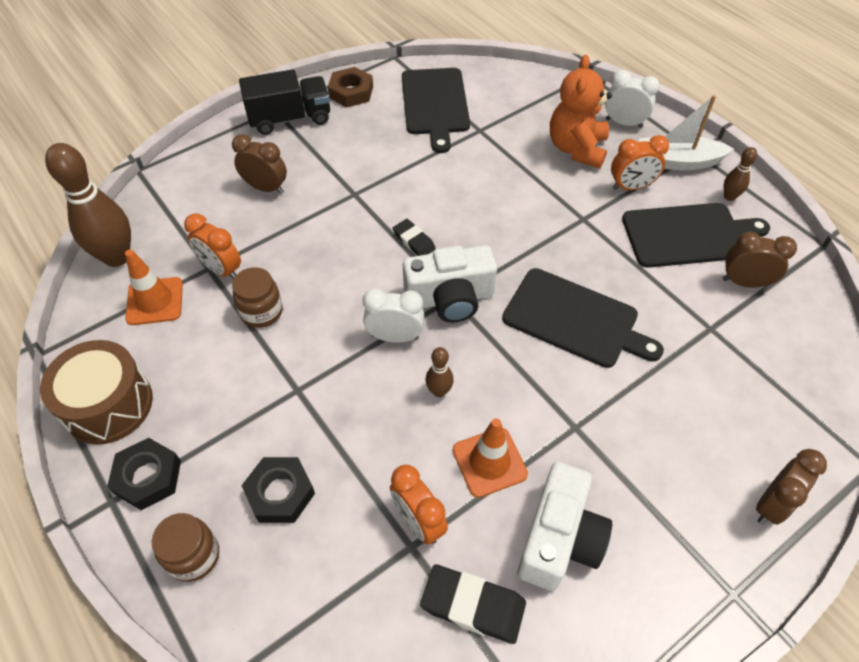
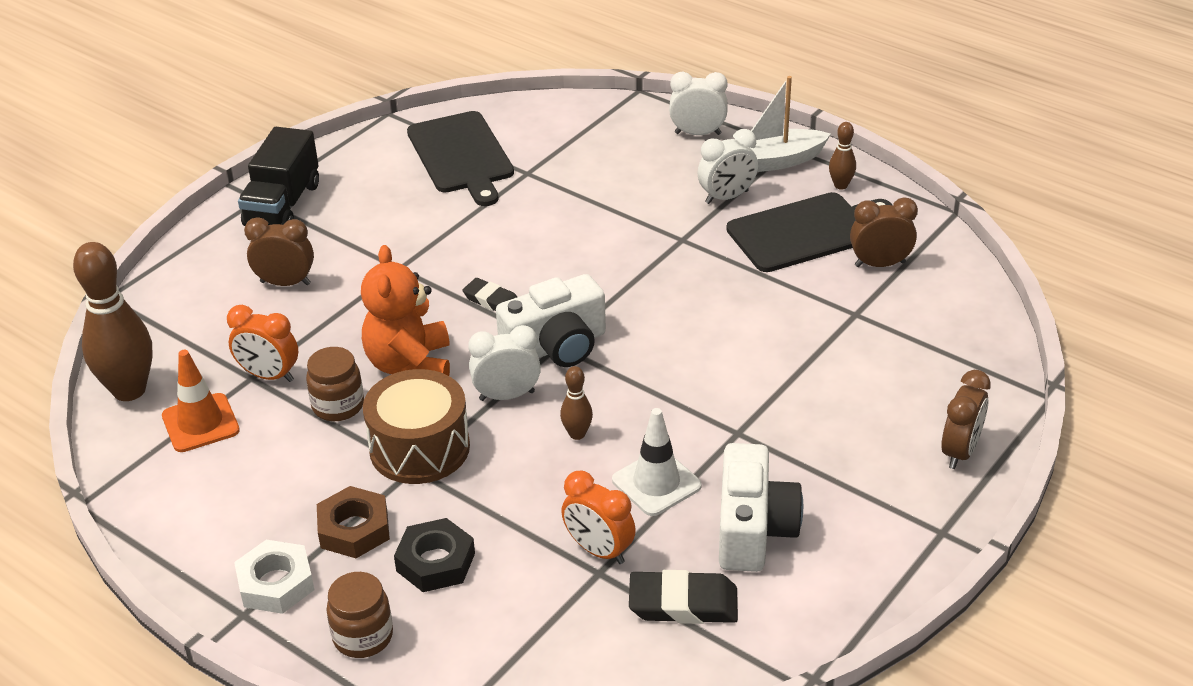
camera: 15 degrees left, 15 degrees down
(108, 405) = (194, 531): brown drum -> brown drum (419, 448)
(148, 477) = (276, 583): black nut -> white nut
(290, 119) = (282, 205): black truck -> black truck turned 135 degrees clockwise
(351, 92) = (349, 162): brown nut -> brown nut (354, 529)
(489, 462) = (656, 483): orange traffic cone -> white traffic cone
(575, 319) = (705, 336): black cutting board -> none
(576, 149) = (651, 170): orange teddy bear -> orange teddy bear (410, 366)
(631, 187) = (727, 197): orange clock -> white clock

